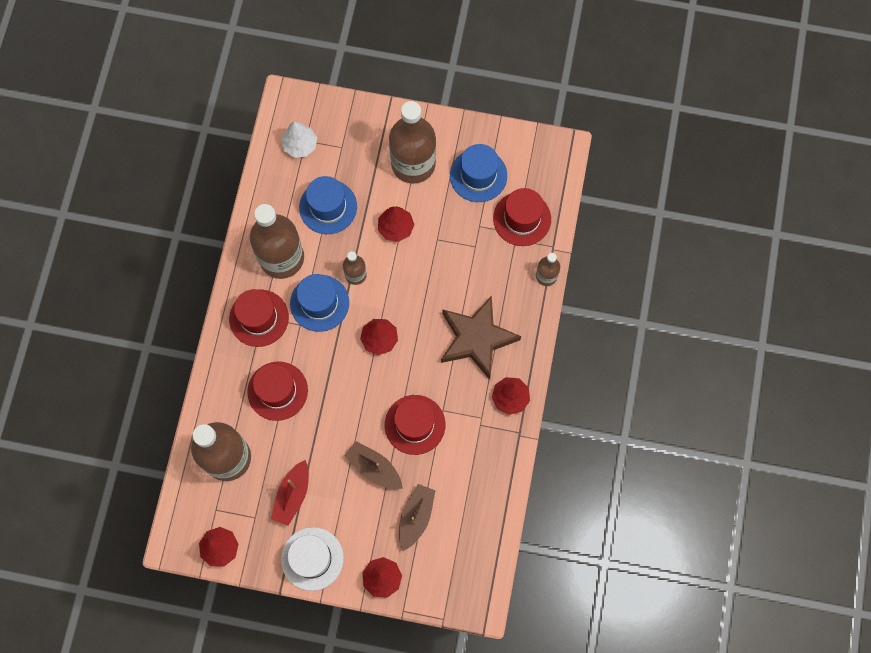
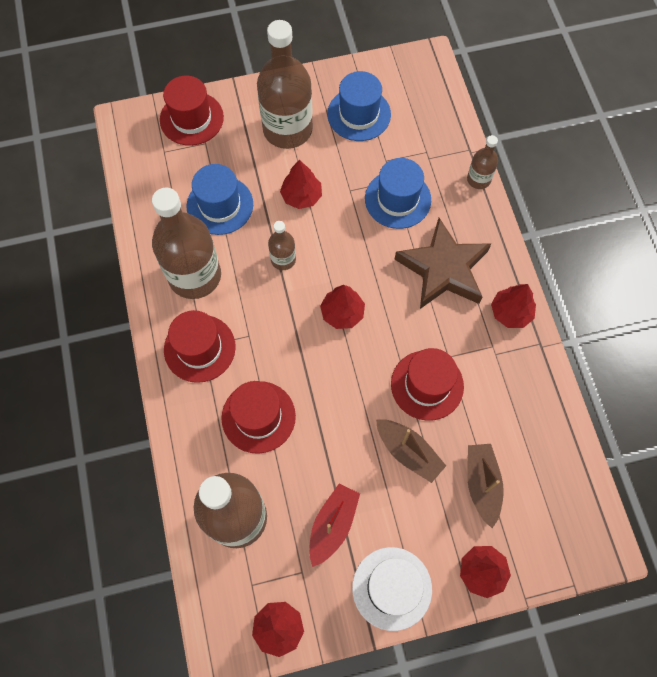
camera: 25 degrees left, 5 degrees down
(292, 495) = (332, 525): red boat -> red boat turned 150 degrees counterclockwise
(300, 145) = (160, 158): white tree -> none
(319, 303) = (259, 304): blue hat -> blue hat (397, 199)
(374, 468) = (408, 452): brown boat -> brown boat turned 150 degrees counterclockwise
(522, 219) = (424, 136): red hat -> red hat (191, 118)

